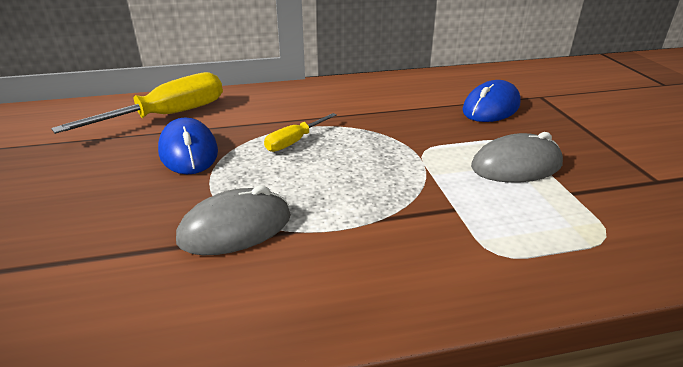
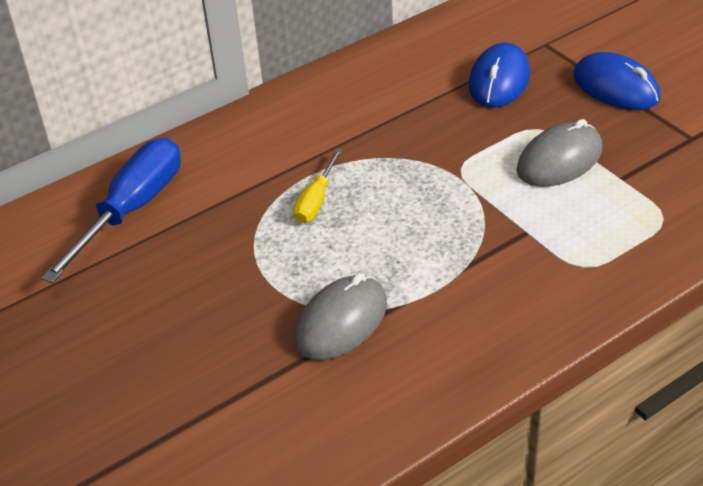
camera: 20 degrees left, 10 degrees up
(168, 115) = (132, 209): yellow screwdriver -> blue screwdriver
(188, 152) = (210, 252): blue mouse -> blue mouse (616, 87)

